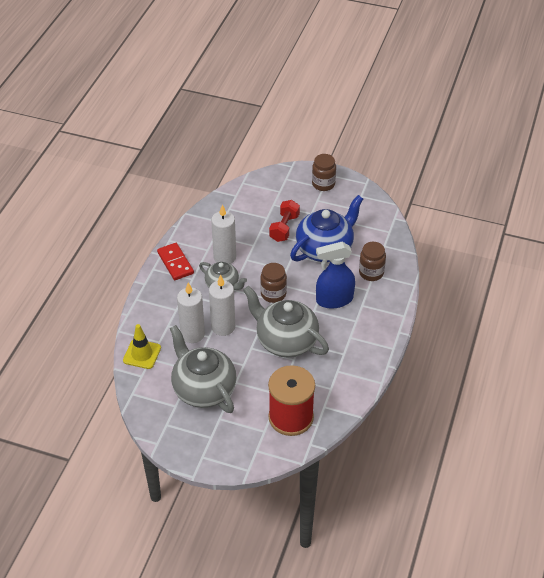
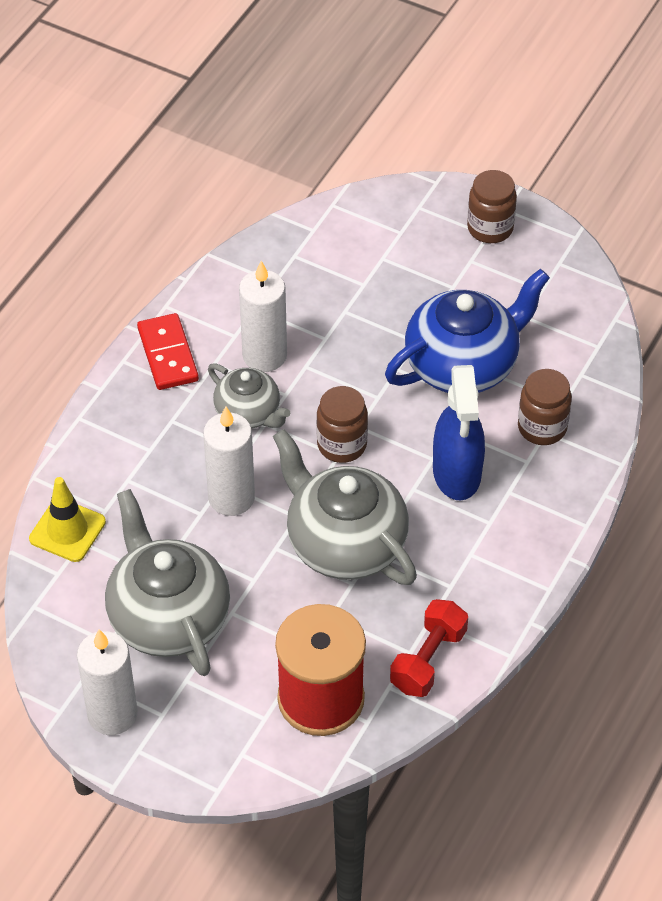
camera: 10 degrees right, 5 degrees up
(192, 334) = (170, 504): white candle -> white candle (112, 714)
(284, 228) = (393, 310): red dumbbell -> red dumbbell (428, 660)
(334, 300) = (457, 473): blue spray bottle -> blue spray bottle turned 90 degrees counterclockwise

